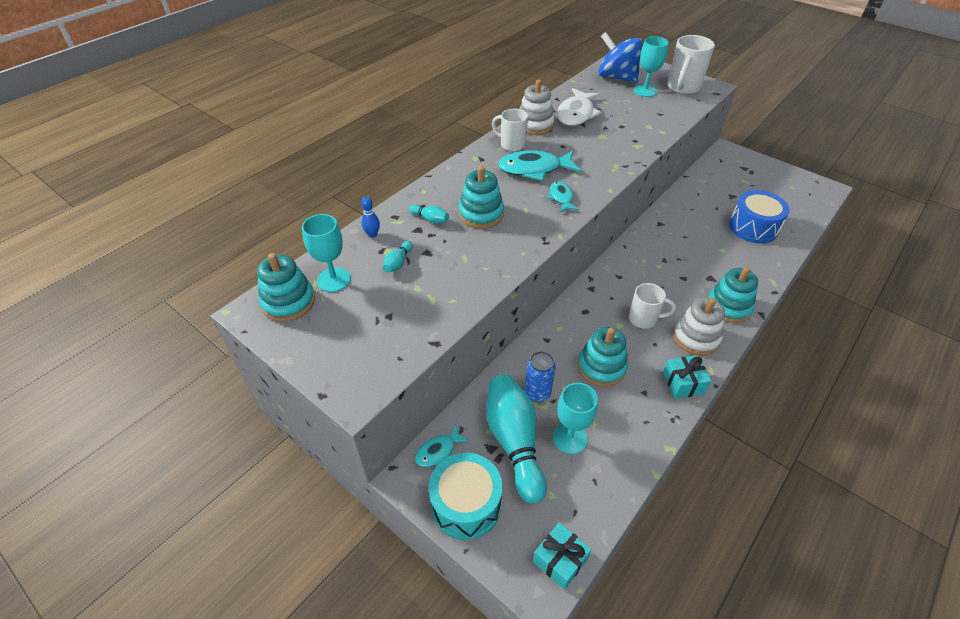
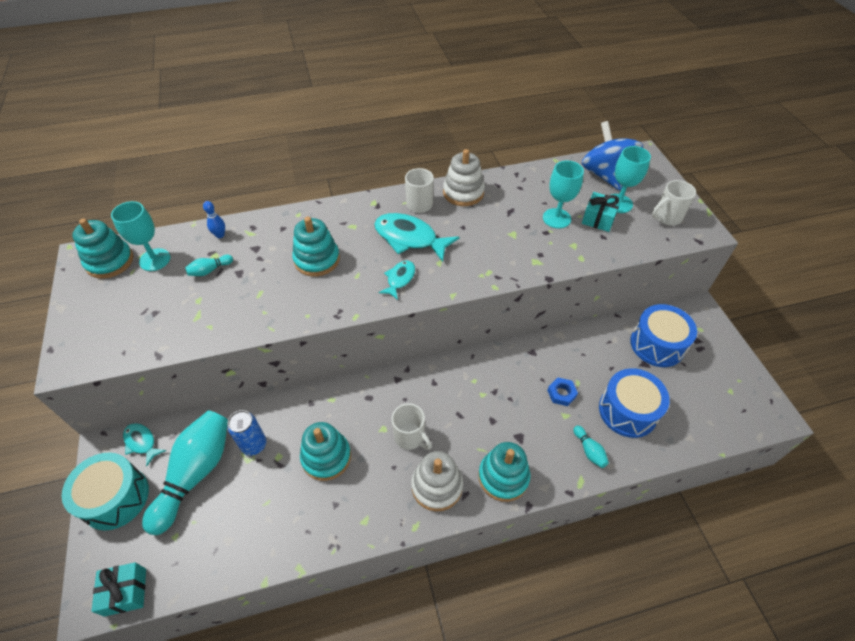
camera: 35 degrees right, 5 degrees up
(430, 219) = (274, 243): turquoise bowling pin -> turquoise bowling pin (589, 450)
(438, 451) = (141, 442): turquoise fish -> turquoise fish turned 45 degrees clockwise
(570, 438) = (236, 500): turquoise goblet -> turquoise goblet (556, 218)
(576, 114) = (515, 199): white fish -> none
(683, 87) = (667, 217): white mug -> white mug, size x0.66
(683, 383) = (376, 520): turquoise gift -> turquoise gift (598, 219)
(705, 238) = (561, 393): none -> blue nut
(726, 181) = (657, 344): none -> blue drum

